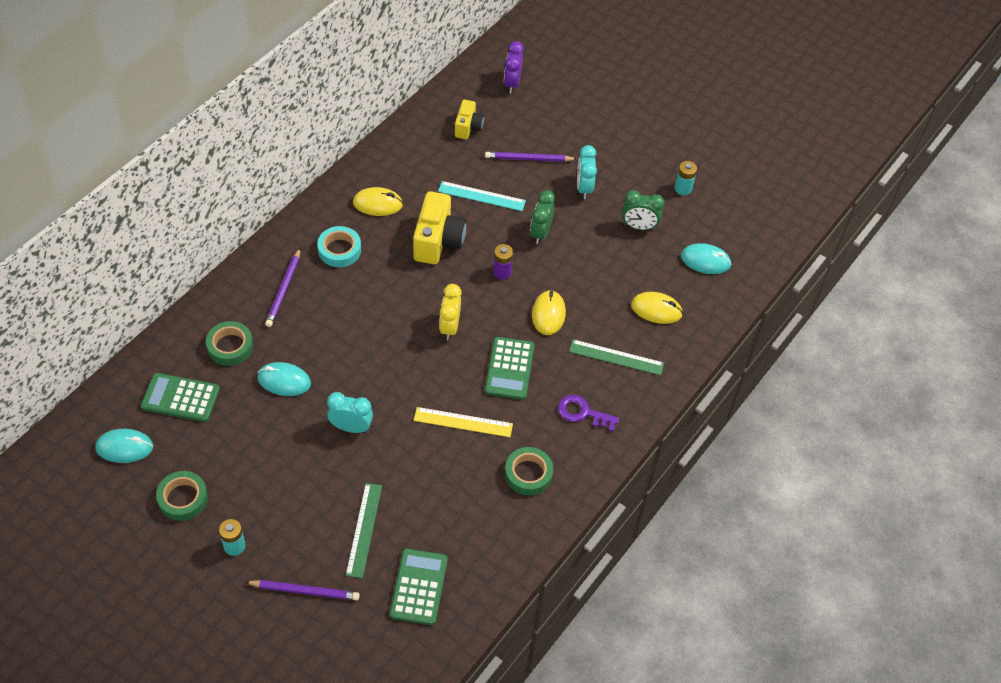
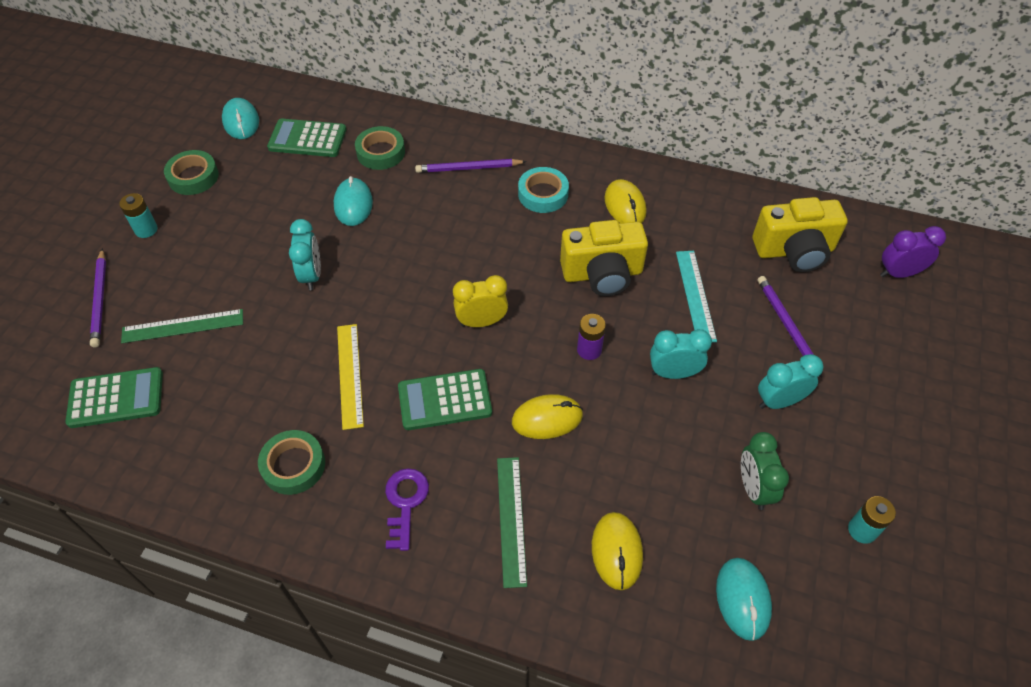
camera: 75 degrees right, 0 degrees up
(181, 398) = (307, 139): green calculator -> green calculator turned 75 degrees counterclockwise
(468, 127) = (794, 251): yellow camera -> yellow camera, size x1.70
(540, 233) = (673, 373): green clock -> turquoise clock

